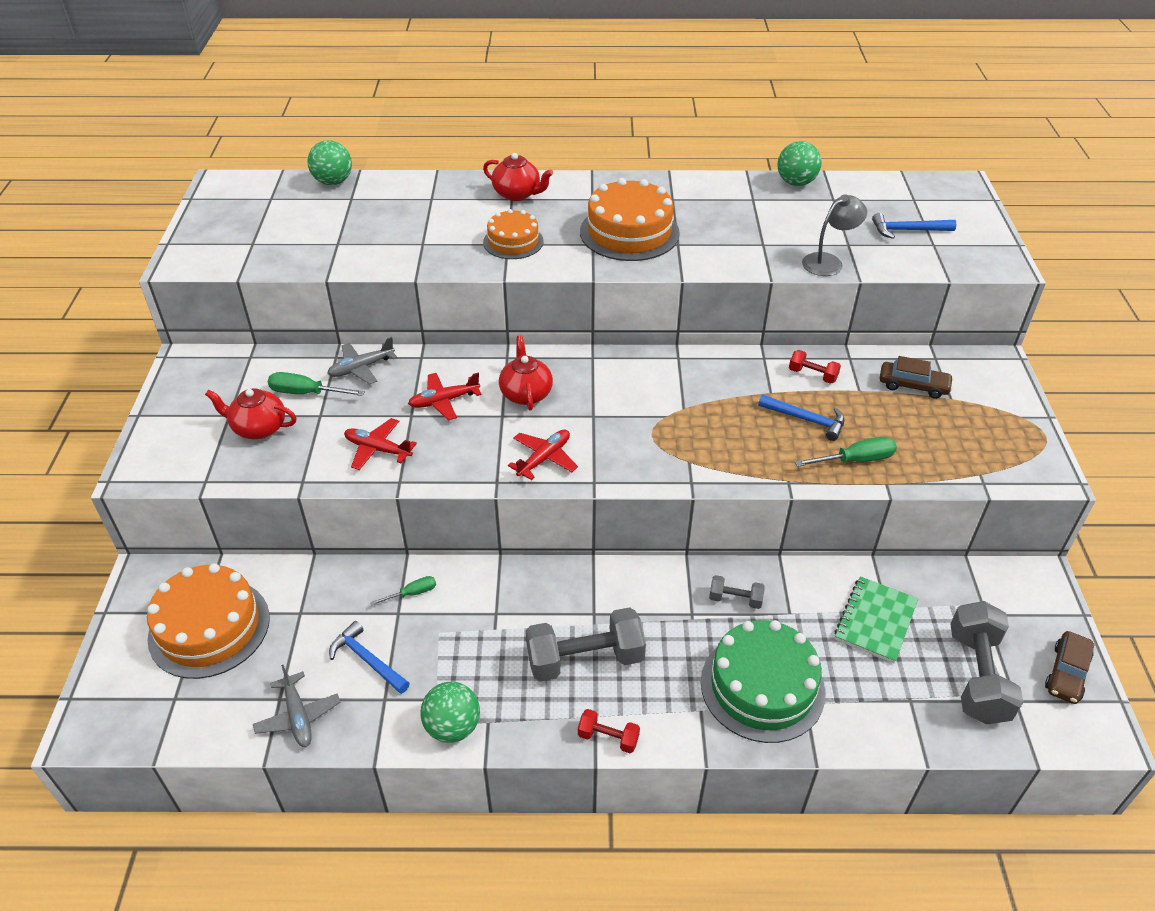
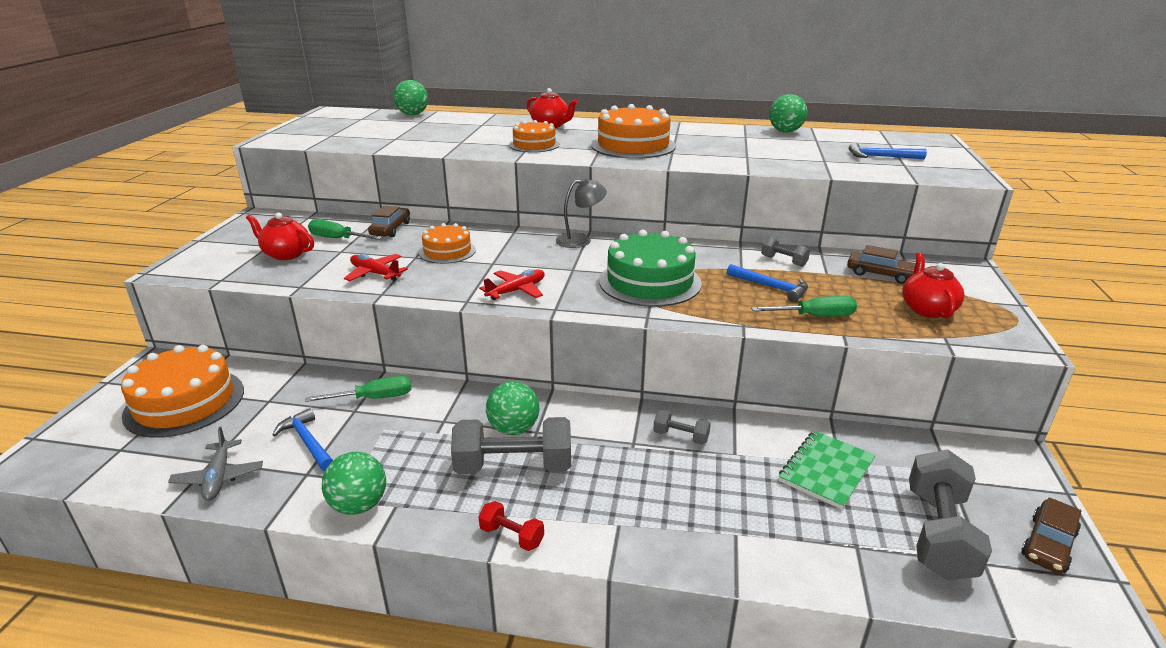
camera: 10 degrees right, 15 degrees down
(361, 368) = (391, 229): grey plane -> brown car
(412, 593) = (374, 398): green screwdriver -> green screwdriver, size x1.59
(444, 401) = (447, 251): red plane -> orange cake
(526, 394) = (519, 252): red teapot -> red teapot (927, 309)
(570, 613) = (514, 429): none -> green ball
(762, 686) = (691, 512): green cake -> green cake (650, 282)
(812, 375) = (783, 261): red dumbbell -> grey dumbbell
(828, 262) = (804, 167): grey lamp -> grey lamp (580, 239)

